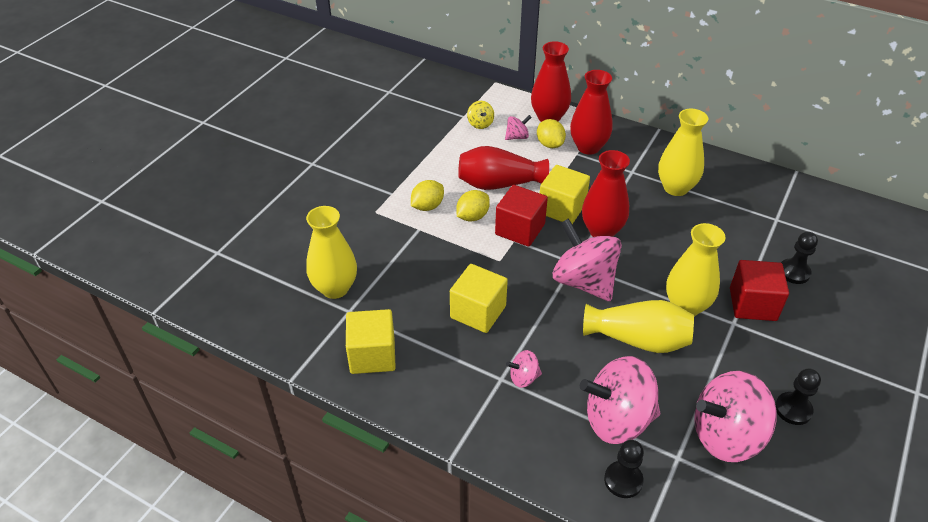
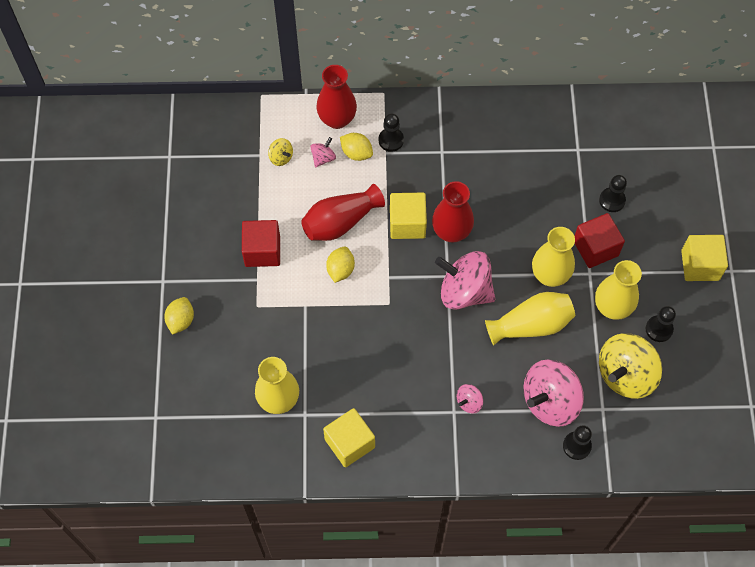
camera: 30 degrees left, 20 degrees up
(427, 206) = (296, 278): yellow lemon -> yellow lemon (181, 320)
(478, 312) = (402, 362): yellow cube -> yellow cube (700, 265)
(520, 229) = (386, 263): red cube -> red cube (262, 251)
(588, 147) = (391, 140): red vase -> black pawn
(675, 188) = (486, 153): yellow vase -> yellow vase (612, 307)
(726, 436) = (625, 375): pink spinning top -> yellow spinning top

